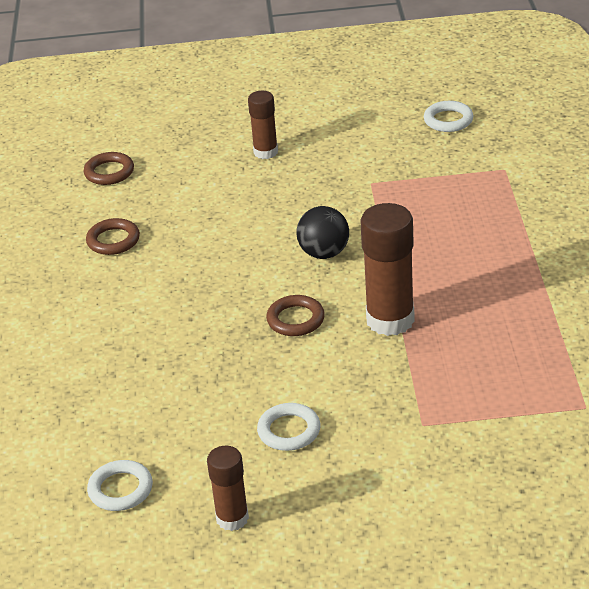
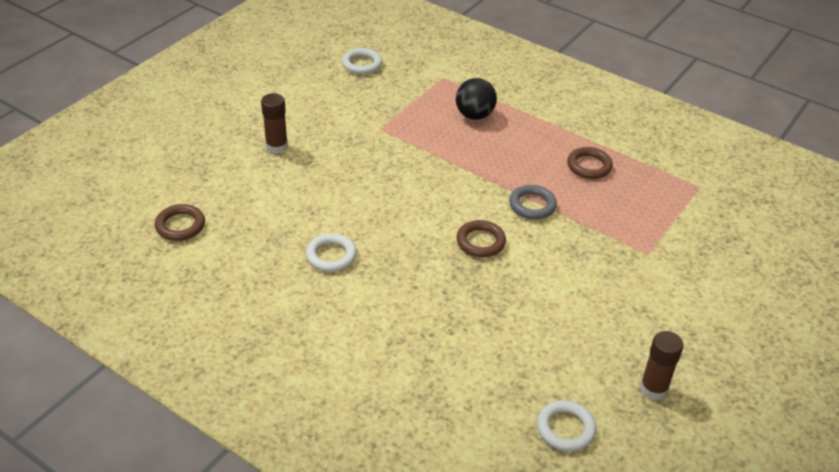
camera: 55 degrees left, 5 degrees up
(113, 240) = (269, 271): brown ring -> brown ring (589, 166)
(289, 431) = (592, 311): white ring -> white ring (331, 255)
(324, 253) = (427, 189): black ball -> black ball (474, 115)
(390, 320) = (532, 205): brown glue stick -> grey ring

